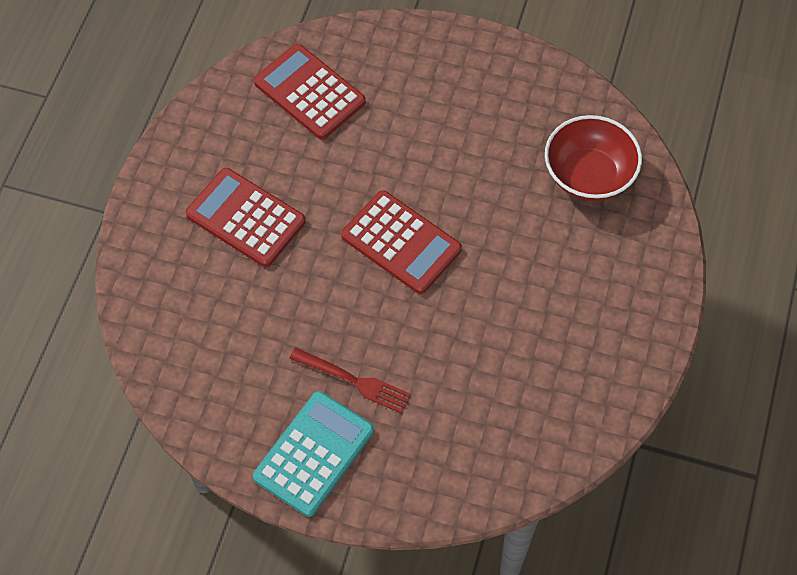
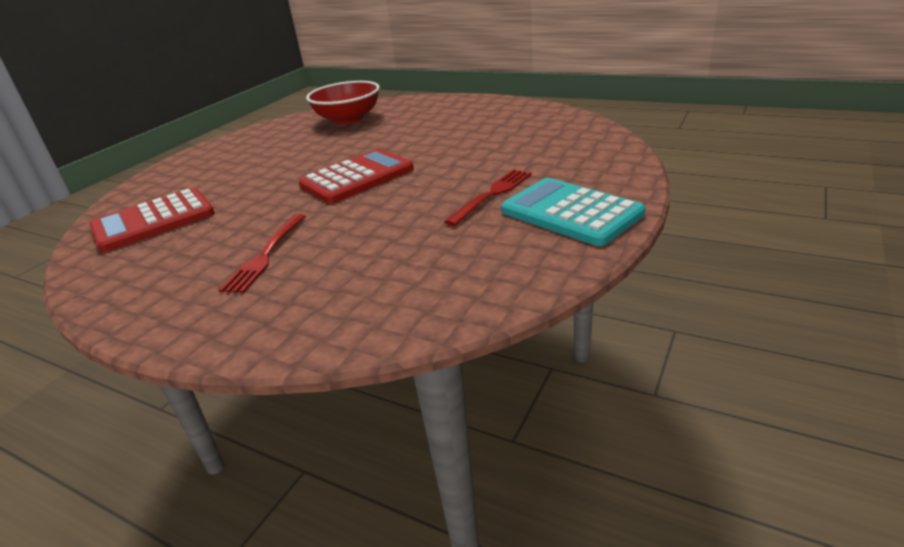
camera: 75 degrees left, 30 degrees down
(245, 218) = (266, 255): red calculator -> red fork

